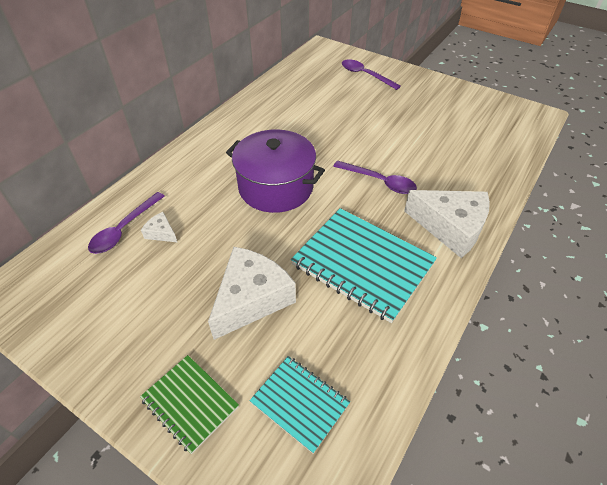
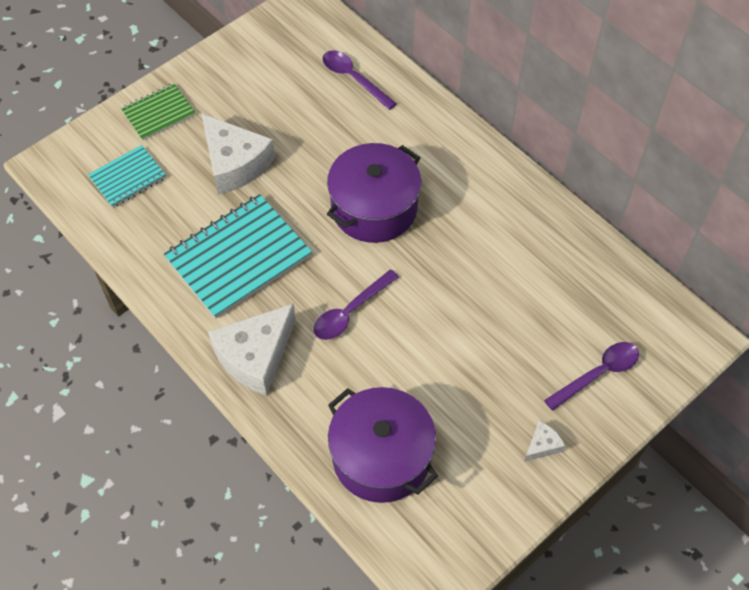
camera: 105 degrees right, 10 degrees up
(161, 233) = (339, 105): white cheese -> white cheese (542, 445)
(480, 146) = (381, 457): none -> purple pot

